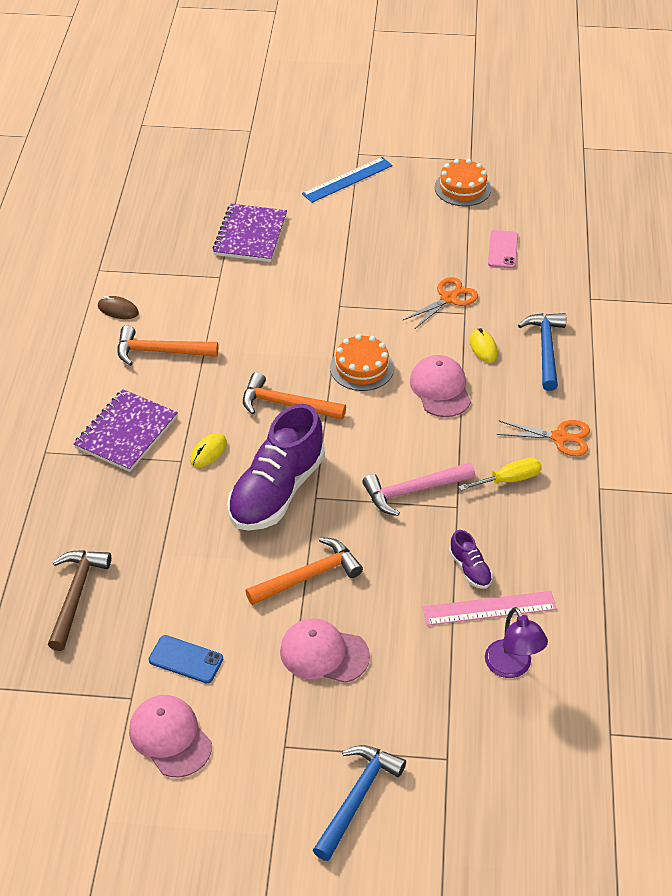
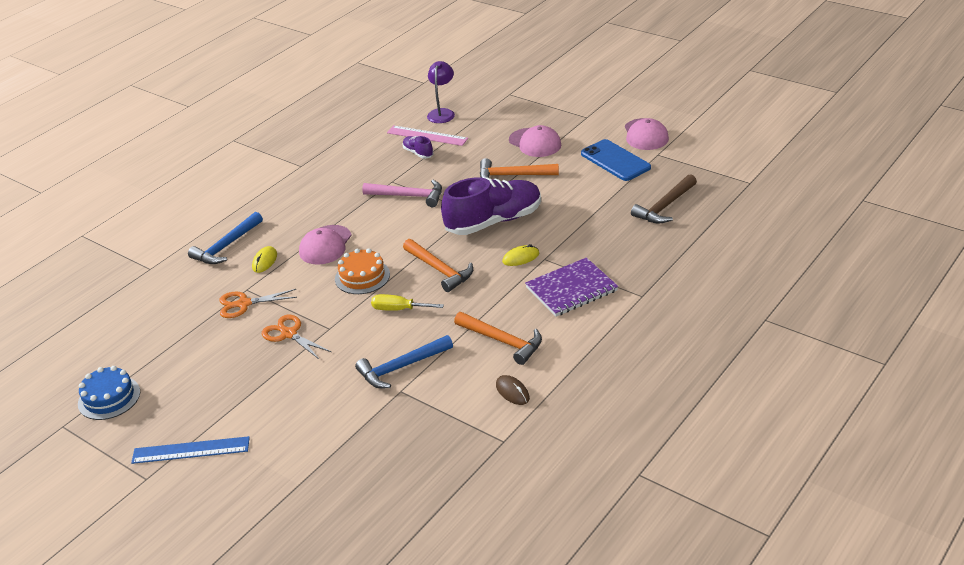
camera: 145 degrees left, 10 degrees down
(186, 659) = (615, 161): blue phone -> blue phone, size x1.56
(250, 235) = (337, 423): purple notebook -> none
(357, 797) = (565, 93): blue hammer -> blue hammer (401, 367)
(462, 188) = (109, 398): orange cake -> blue cake
(470, 569) = (418, 153): purple shoe -> purple shoe turned 45 degrees counterclockwise
(503, 249) = (155, 328): pink phone -> none
(509, 479) = (345, 184): yellow screwdriver -> yellow screwdriver (399, 309)
(560, 437) = (288, 195): orange scissors -> orange scissors (289, 334)

